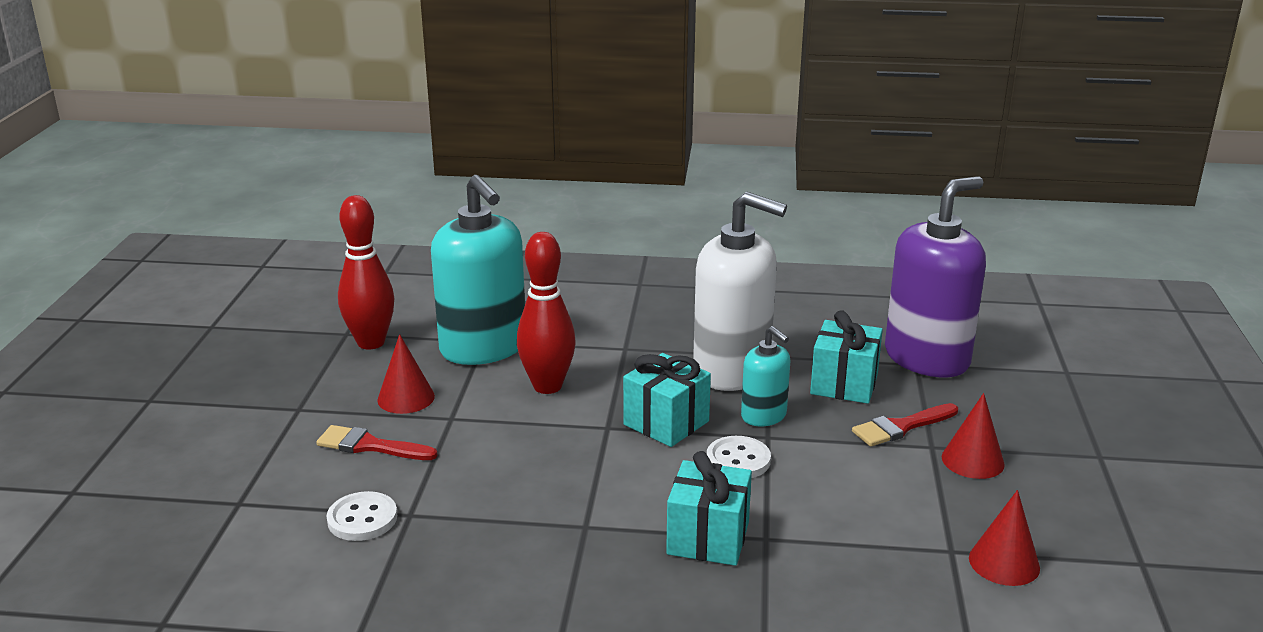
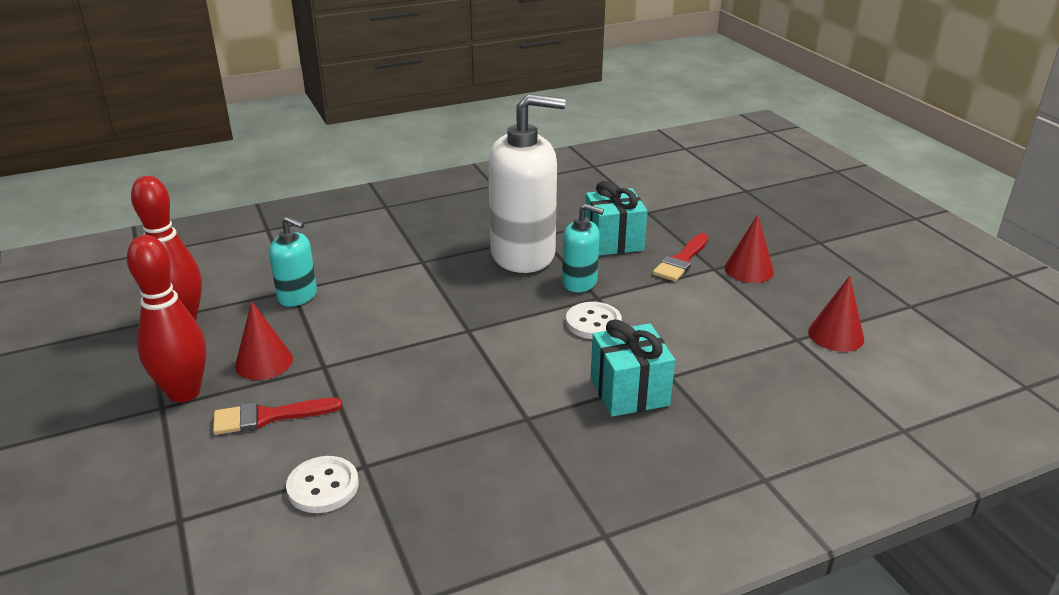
camera: 30 degrees left, 5 degrees up
(483, 348) = (297, 296): turquoise soap dispenser -> turquoise soap dispenser, size x0.51
(547, 386) = (386, 312): red bowling pin -> red bowling pin (184, 392)
(666, 423) = (512, 311): turquoise gift -> none
(927, 358) = (651, 206): purple soap dispenser -> none

